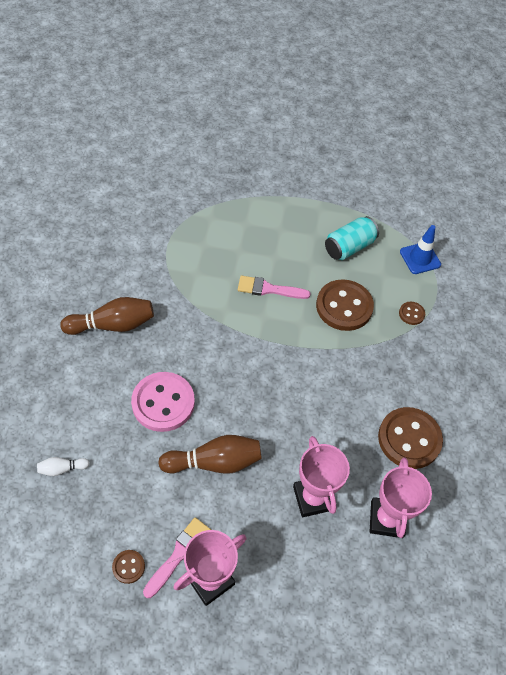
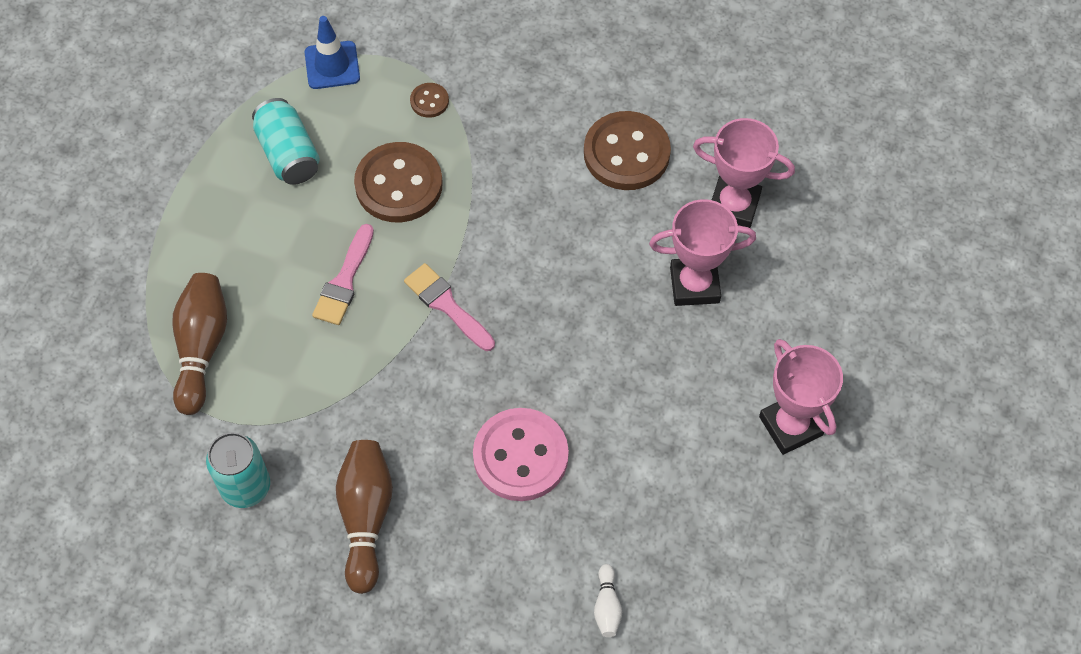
camera: 75 degrees left, 5 degrees up
(126, 264) = (245, 487): none -> turquoise can
(128, 567) = (762, 525): brown button -> none
(179, 554) = (752, 459): pink brush -> pink brush (446, 305)
(214, 462) = (626, 399): brown bowling pin -> brown bowling pin (201, 348)

